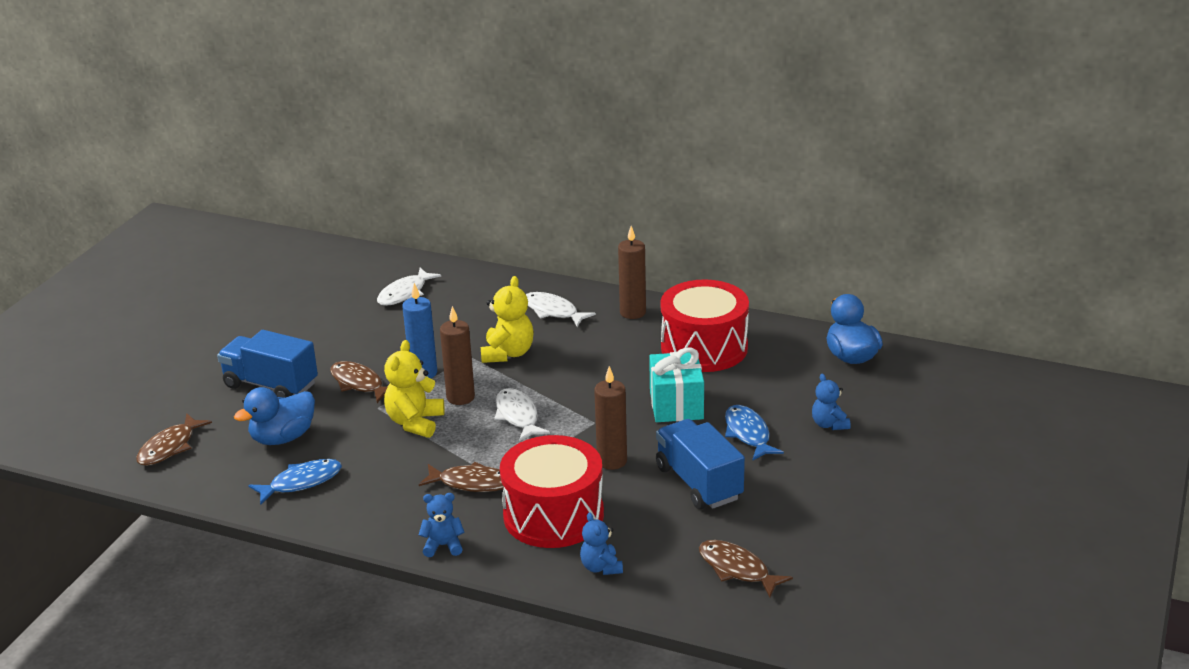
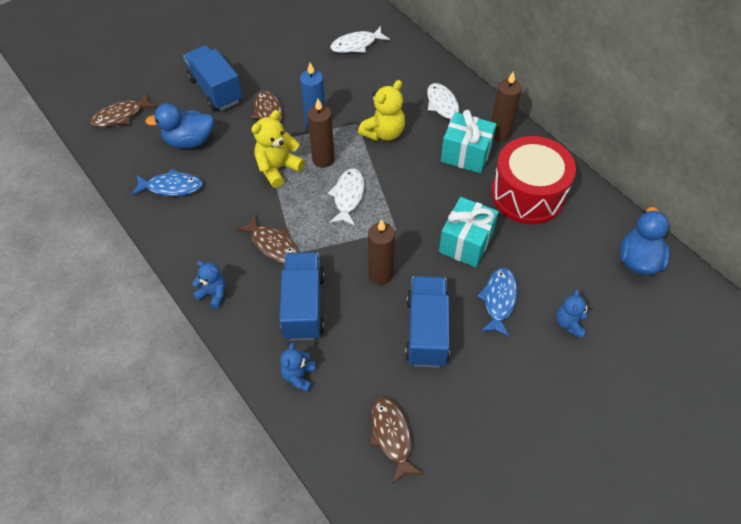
camera: 30 degrees right, 25 degrees up
(553, 515) = (303, 306): red drum -> blue truck
(613, 340) = (466, 154): none -> turquoise gift

